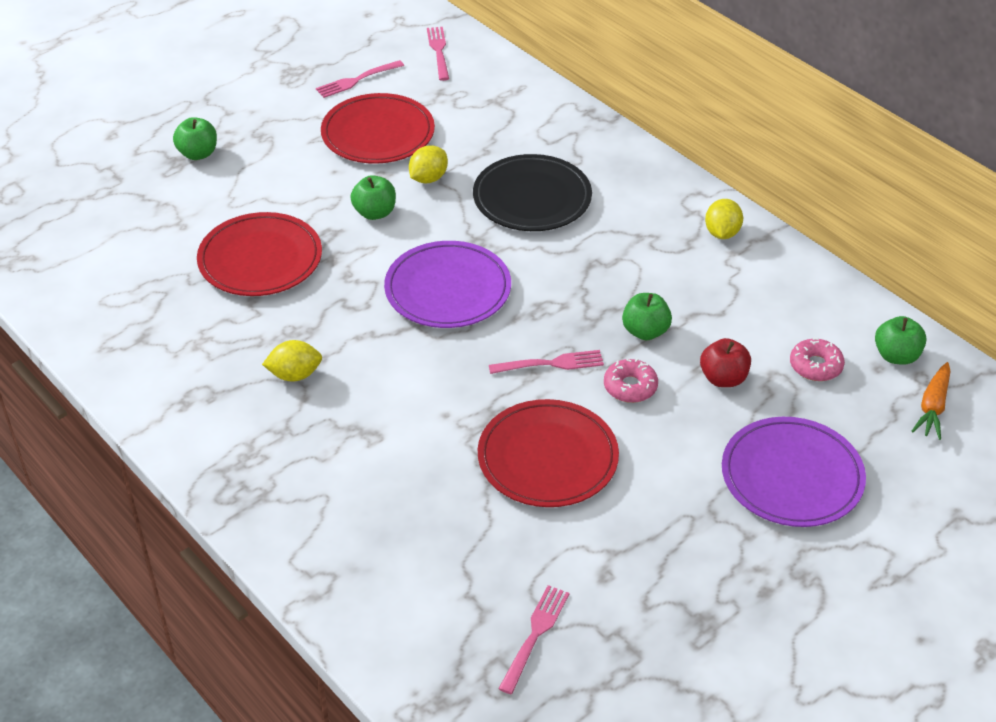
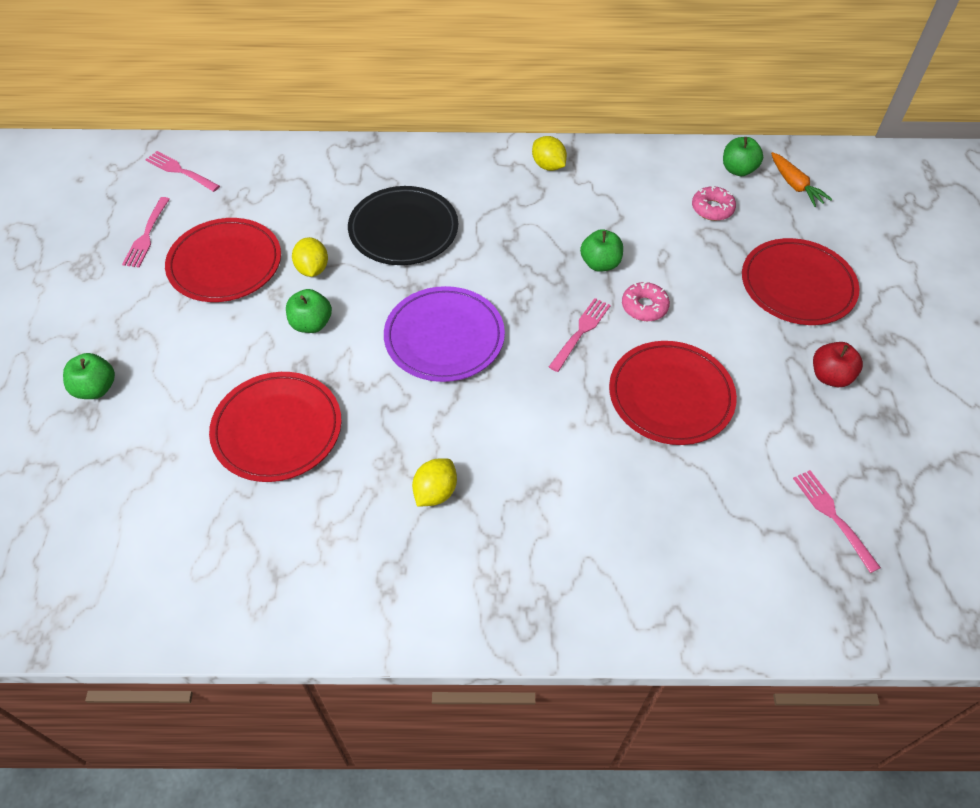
camera: 50 degrees left, 10 degrees up
(723, 378) = (681, 257): red apple -> red apple (830, 376)
(792, 476) = (797, 285): purple plate -> red plate

